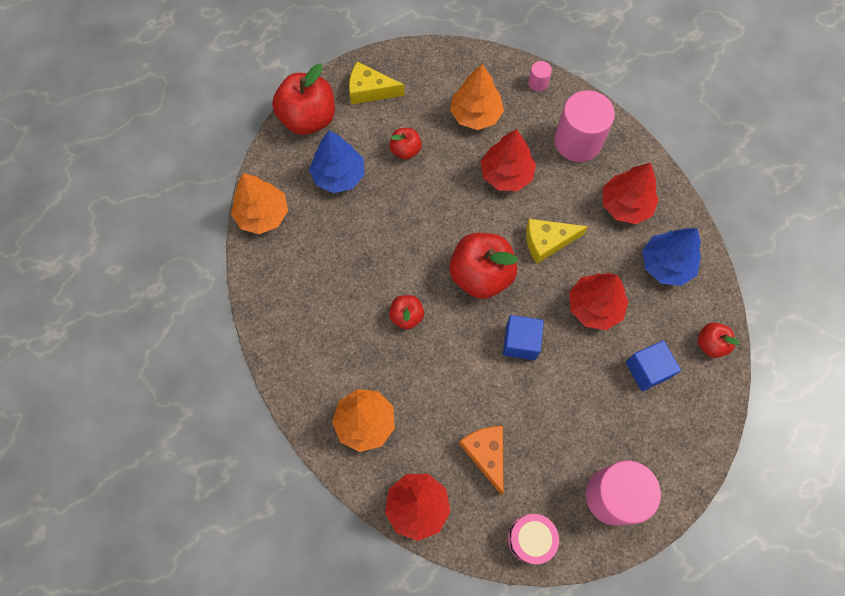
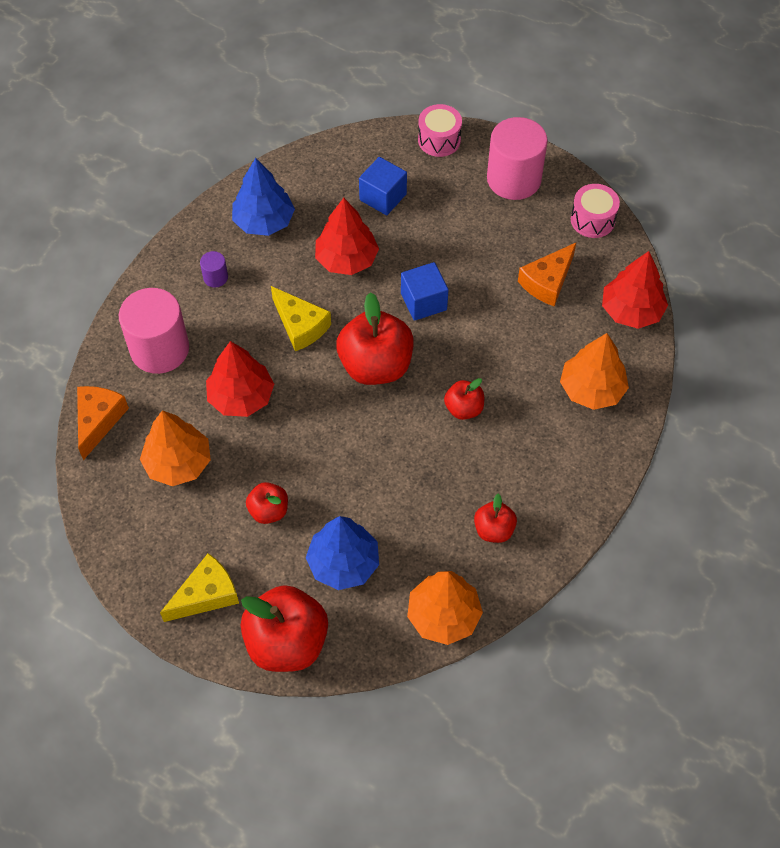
camera: 120 degrees left, 10 degrees down
(370, 90) = (206, 594): yellow cheese -> yellow cheese turned 105 degrees counterclockwise
(538, 83) = (98, 420): pink cylinder -> orange cheese
(625, 205) = (215, 277): red tree -> purple cylinder
(692, 456) = (439, 140): none -> pink drum
(710, 344) = (325, 162): red apple -> red apple (494, 530)

